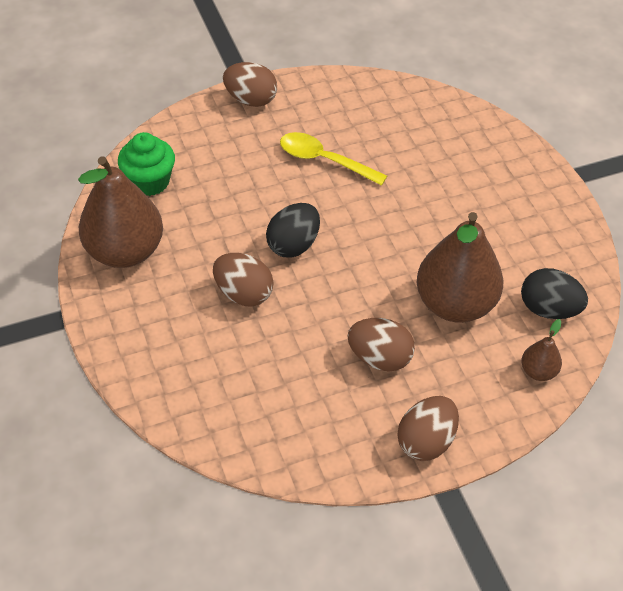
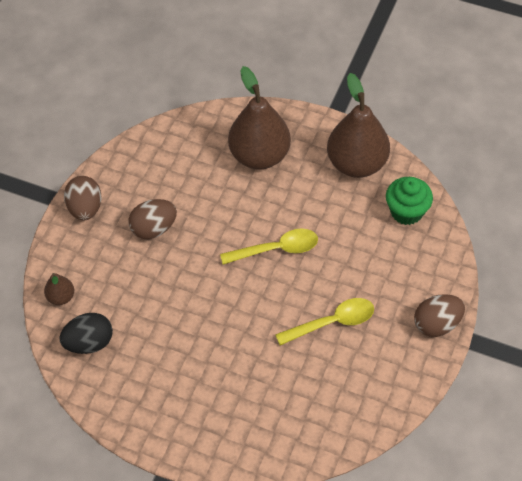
camera: 135 degrees right, 5 degrees up
(243, 293) = (265, 198): brown egg -> none
(293, 245) = (276, 249): black egg -> yellow spoon
(455, 304) = (146, 296): brown pear -> brown pear (259, 155)

